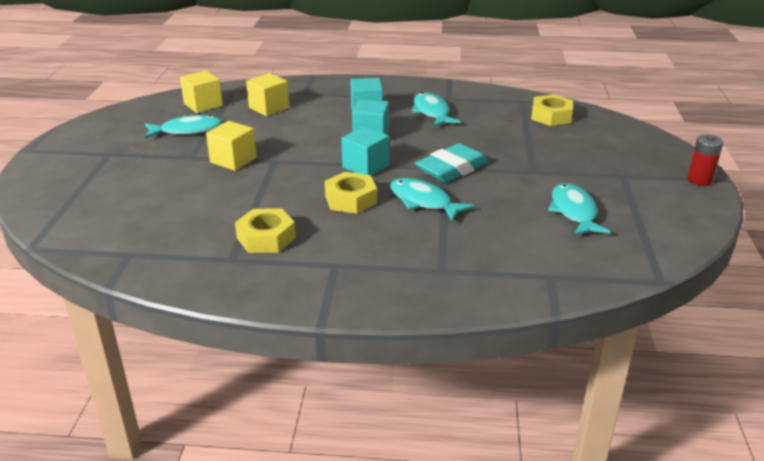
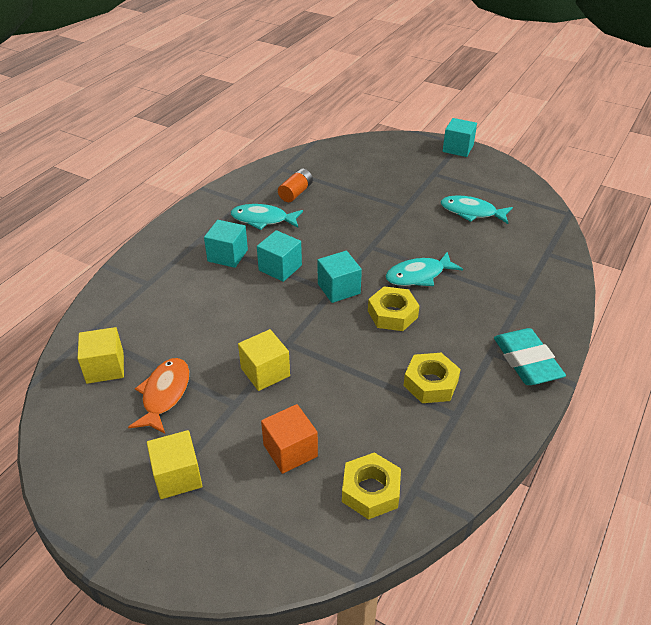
camera: 65 degrees left, 10 degrees up
(151, 190) = (290, 450): none -> orange cube
(187, 130) = (164, 394): turquoise fish -> orange fish
(269, 107) = (161, 317): yellow cube -> yellow cube (177, 476)
(452, 169) = (374, 244): turquoise eraser -> turquoise eraser (526, 361)
(490, 116) = (295, 193): none -> orange battery
(551, 116) = (320, 166): yellow nut -> yellow nut (370, 491)
(699, 180) = (458, 148): red battery -> turquoise cube

